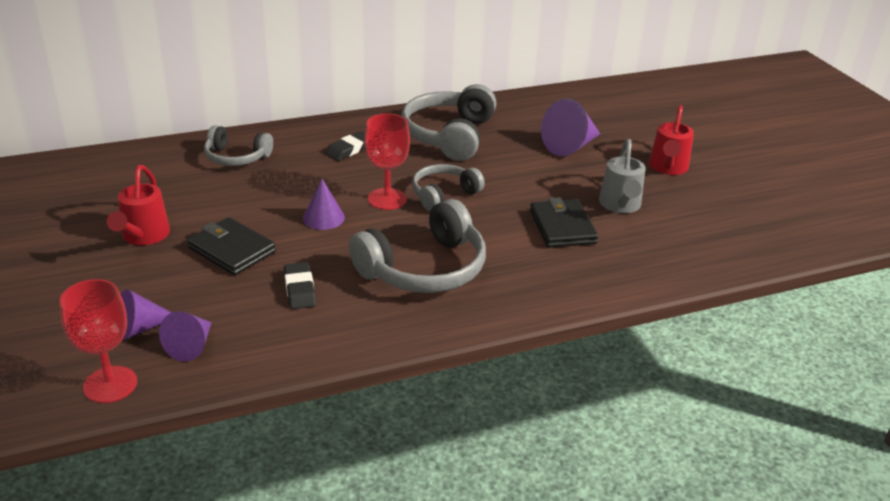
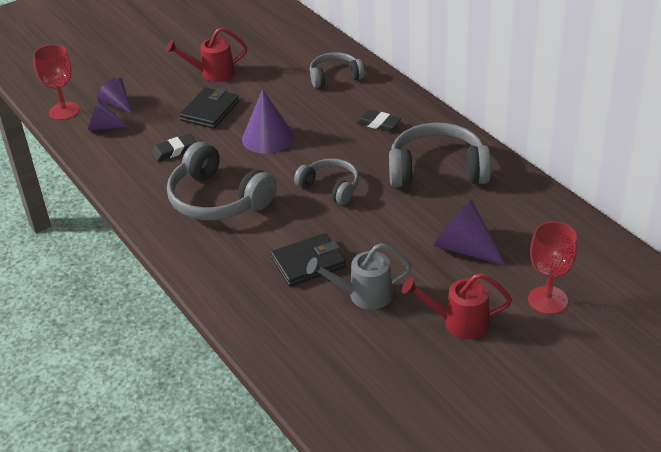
camera: 80 degrees right, 5 degrees up
(236, 157) = (335, 77): grey headphones -> grey headphones turned 75 degrees clockwise
(323, 218) = (267, 137): purple cone -> purple cone, size x1.56
(387, 199) = (309, 160): red goblet -> red goblet (547, 300)

